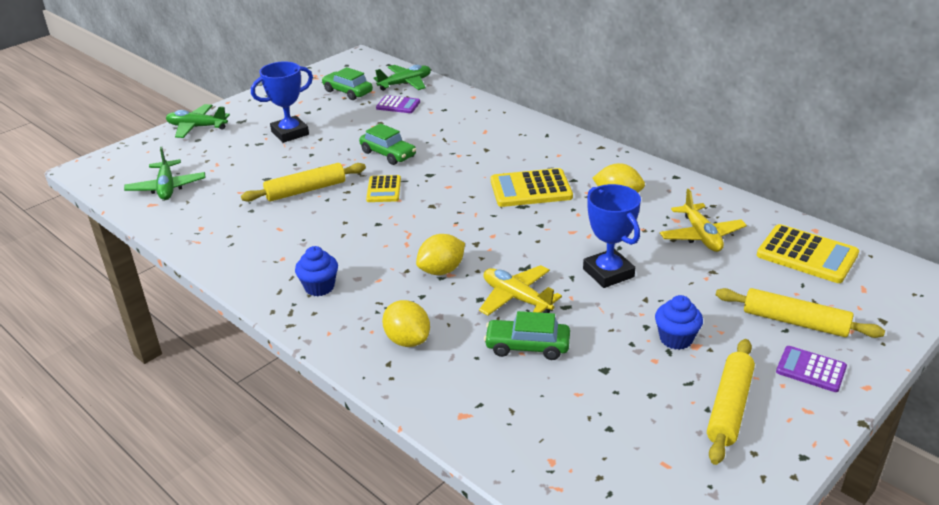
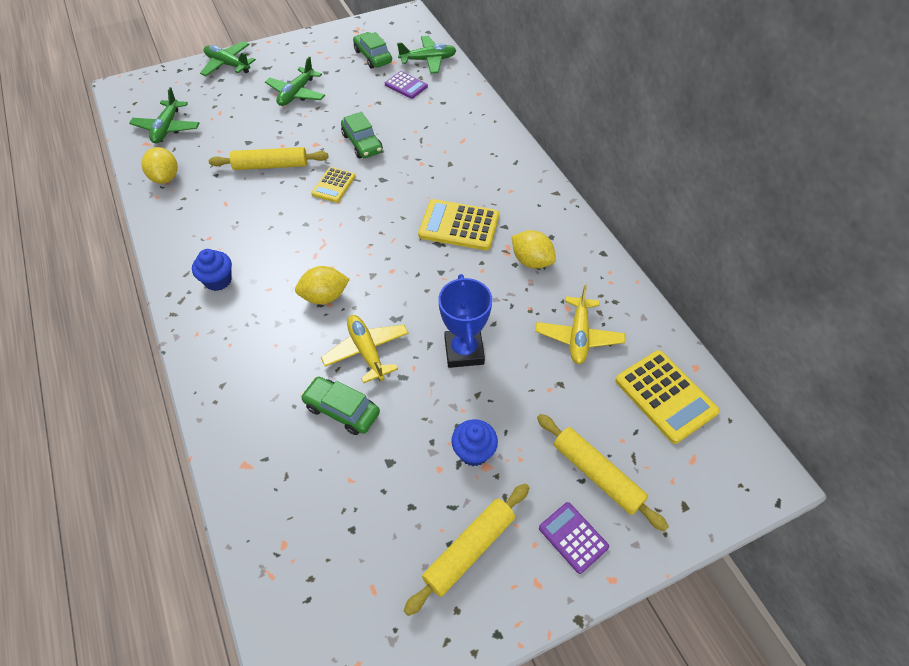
camera: 20 degrees right, 20 degrees up
(290, 133) = (296, 94): blue trophy -> green plane
(407, 340) = (251, 365): yellow lemon -> yellow lemon (165, 177)

